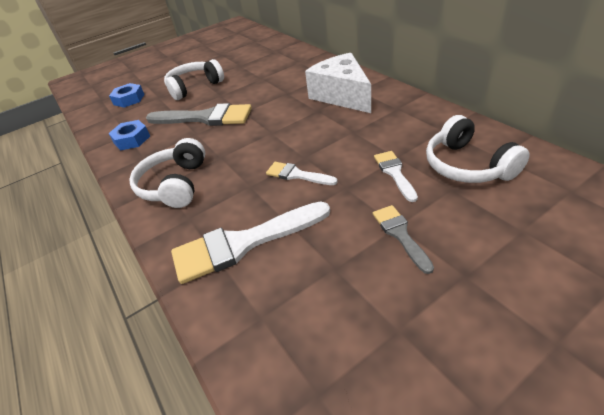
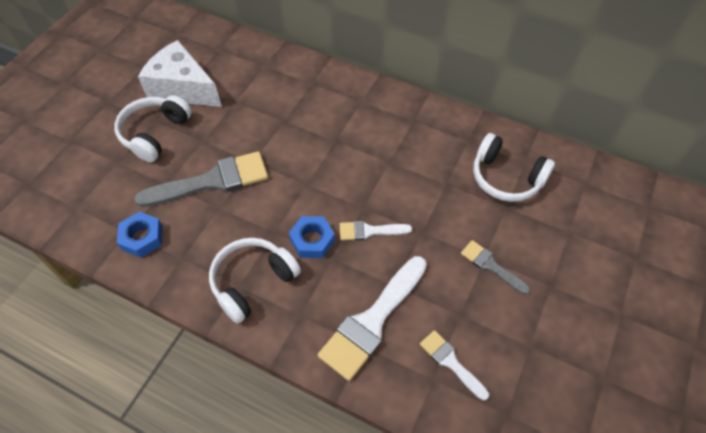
camera: 35 degrees left, 15 degrees up
(129, 99) = (74, 175): blue nut -> blue nut (312, 240)
(175, 185) = (252, 282): white headphones -> white headphones turned 75 degrees clockwise
(342, 95) = (348, 113): white cheese -> white cheese (183, 88)
(394, 173) = (453, 203): white brush -> white brush (450, 362)

